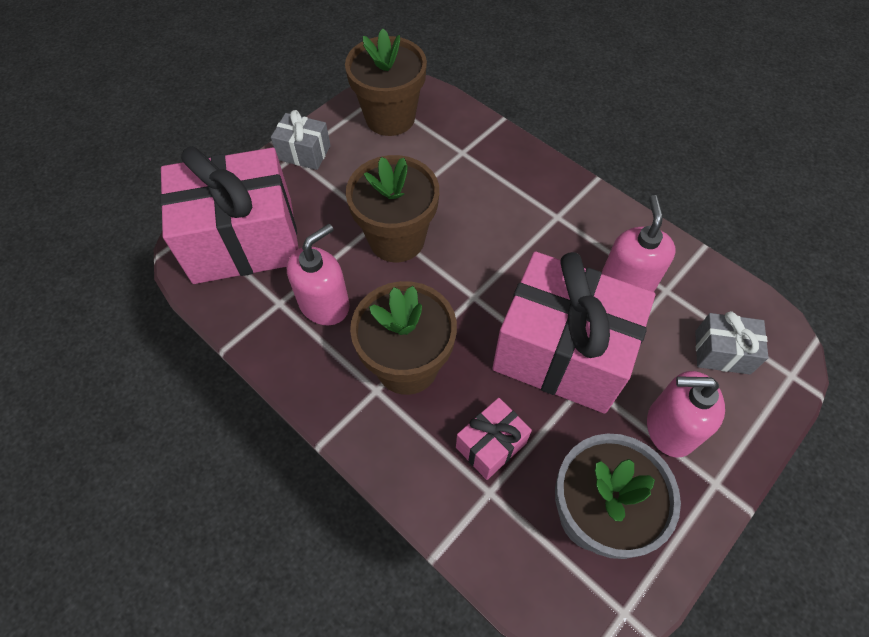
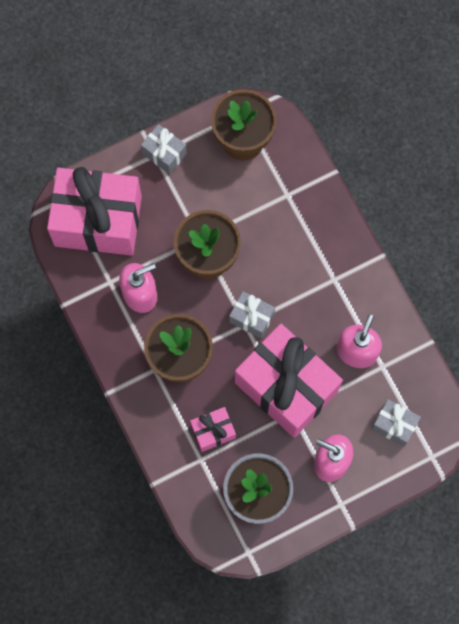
camera: 20 degrees right, 15 degrees up
(479, 286) = (251, 318): none -> grey gift

